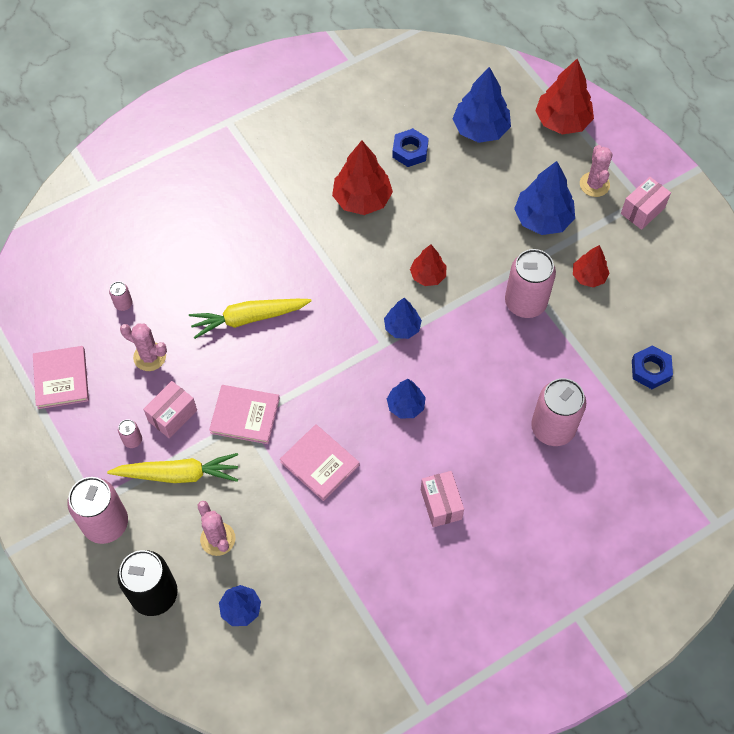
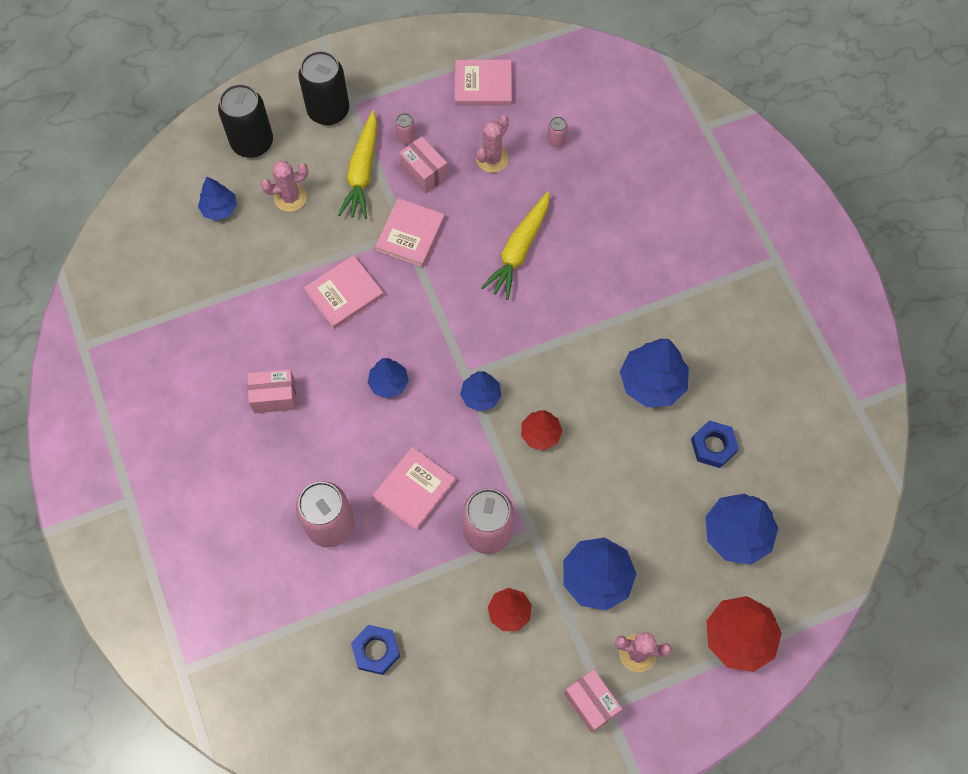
camera: 100 degrees right, 5 degrees up
(106, 523) = (328, 110): pink can -> black can
(248, 318) = (519, 250): yellow carrot -> yellow carrot turned 150 degrees counterclockwise
(362, 199) = (652, 382): red tree -> blue tree
(502, 366) = (414, 489): none -> pink book

